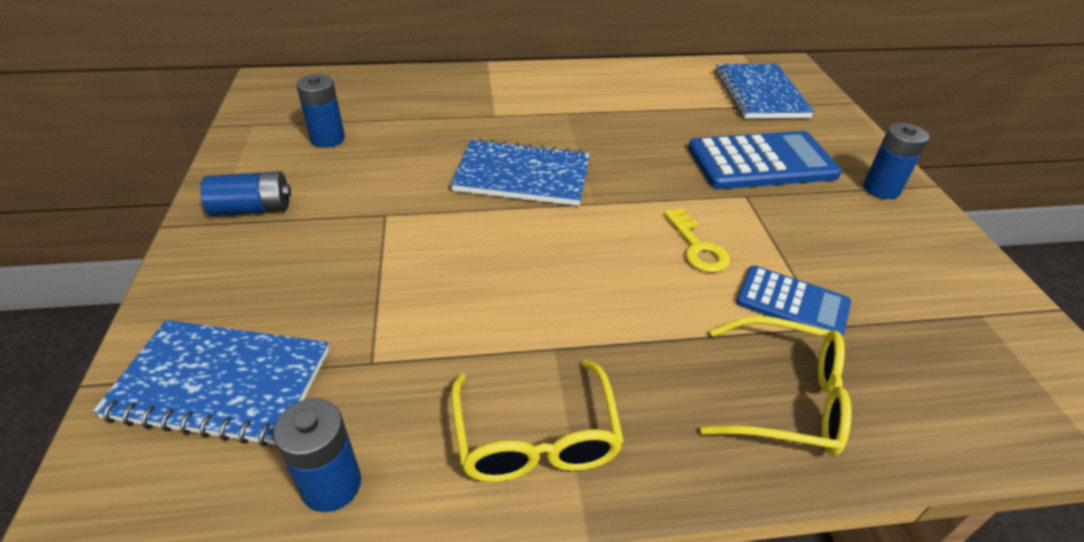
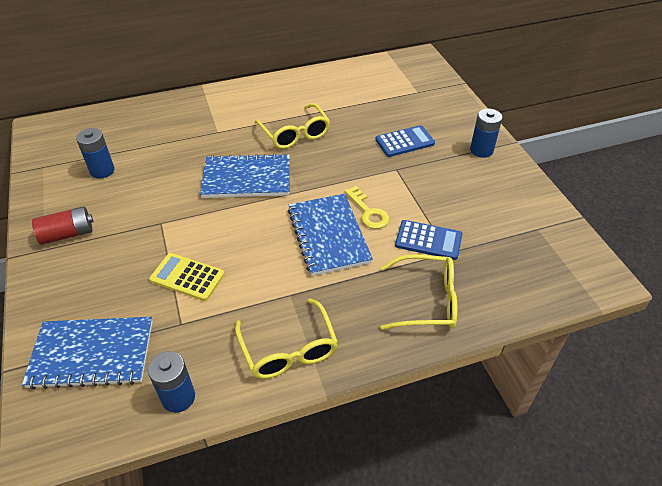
camera: 10 degrees left, 5 degrees up
(252, 209) = (67, 234): blue battery -> red battery
(401, 294) = (187, 277): none -> yellow calculator
(601, 131) = (295, 134): none -> yellow glasses
(760, 94) = (400, 85): blue notebook -> blue notebook (328, 235)
(761, 162) = (404, 142): blue calculator -> blue calculator, size x0.60

